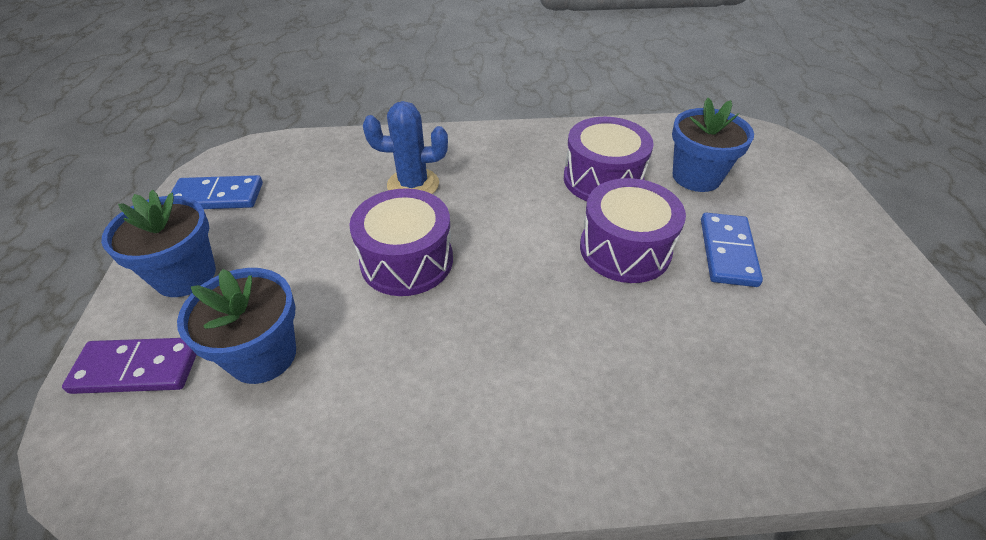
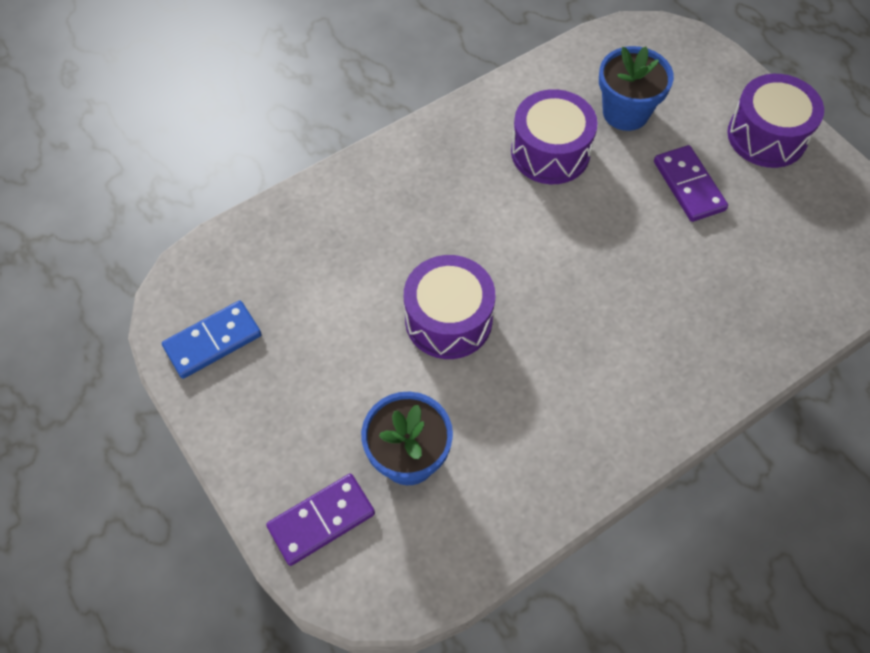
camera: 30 degrees left, 15 degrees up
(185, 275) = (272, 430): blue flower pot -> none
(413, 184) = (388, 238): blue cactus -> none
(625, 249) = (612, 221): purple drum -> purple drum (766, 136)
(727, 252) = (688, 186): blue domino -> purple domino

